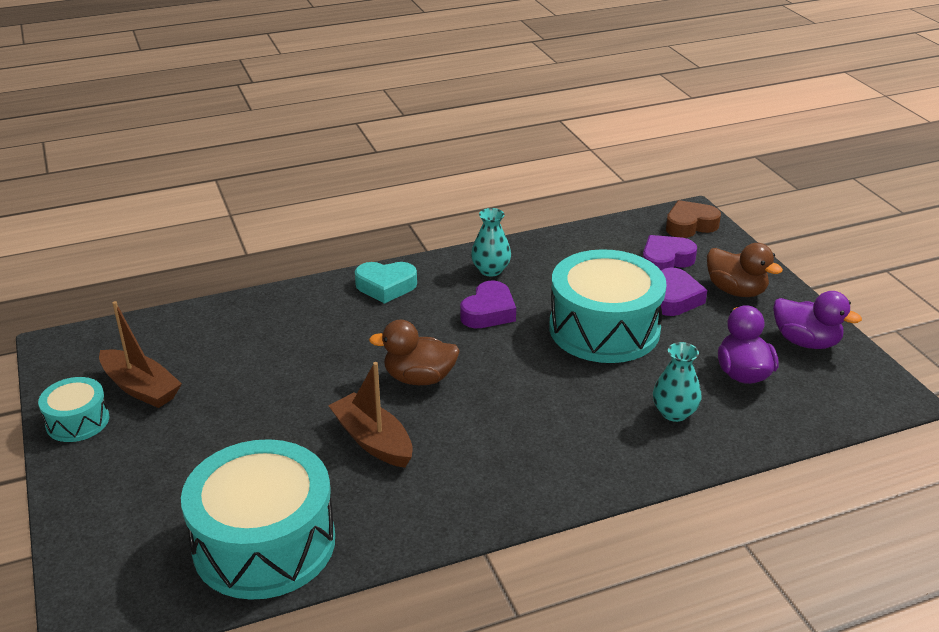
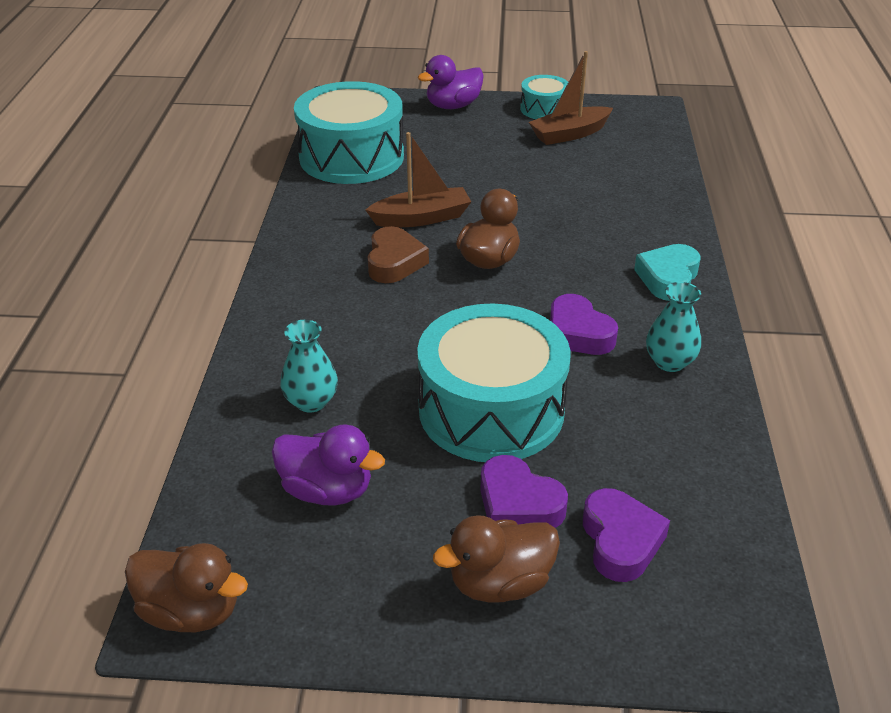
camera: 115 degrees right, 5 degrees up
(690, 225) = (721, 629): brown heart -> brown heart (394, 262)
(806, 342) = (338, 593): purple duck -> purple duck (453, 106)
(881, 391) = (191, 611): none -> brown duck

